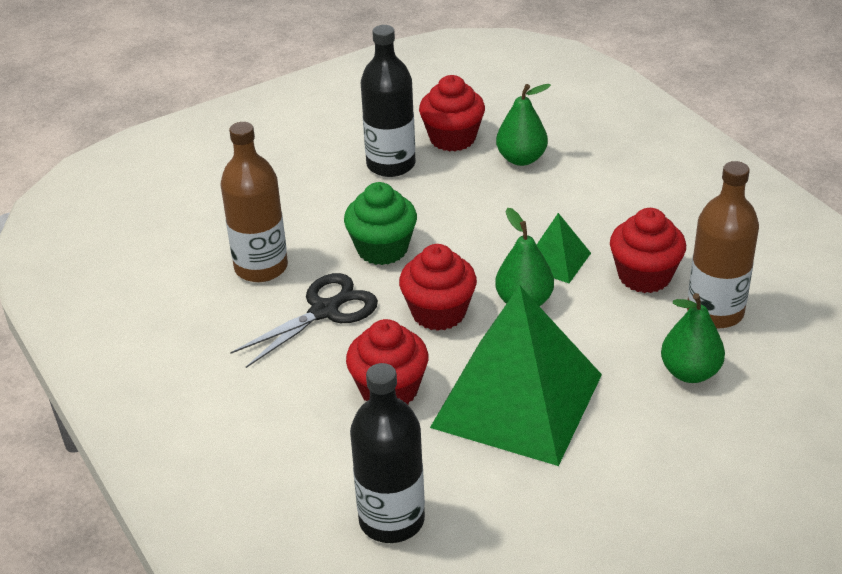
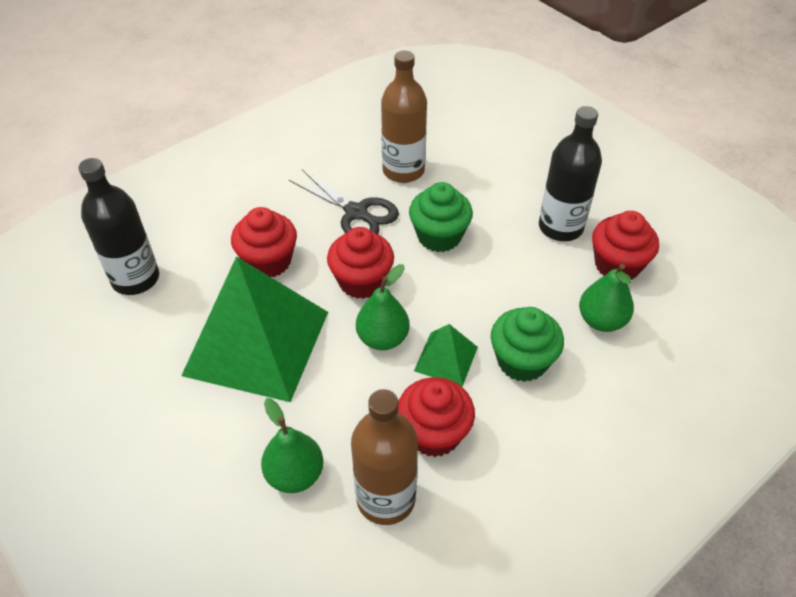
camera: 80 degrees right, 10 degrees up
(564, 212) = (522, 361): none -> green cupcake

